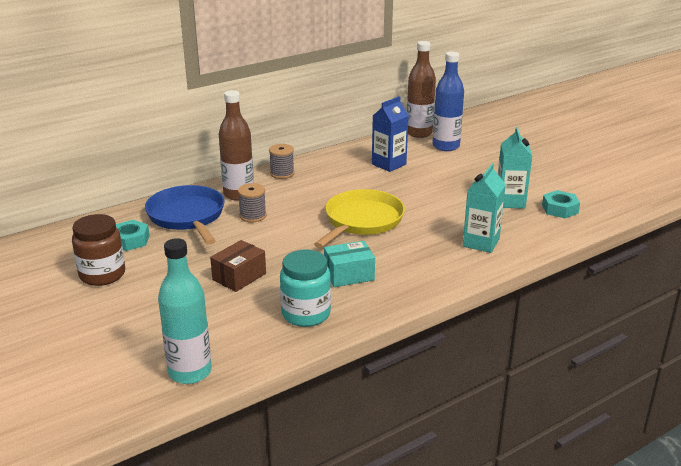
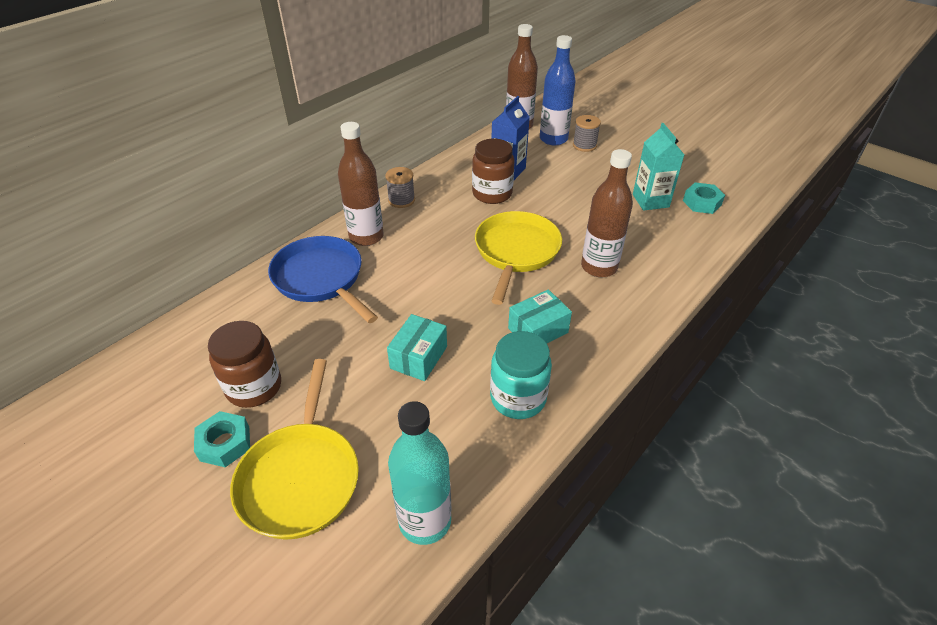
camera: 15 degrees left, 15 degrees up
(111, 331) = (300, 477): none -> yellow pan
(130, 240) = (267, 327): turquoise nut -> turquoise nut (225, 443)
(239, 277) = (418, 357): brown box -> turquoise box
(253, 216) = (395, 265): grey spool -> grey spool (584, 145)
(364, 179) = (492, 194): none -> brown jar
(430, 241) = (599, 267): none -> brown bottle
(481, 243) = (650, 260): turquoise carton -> none

